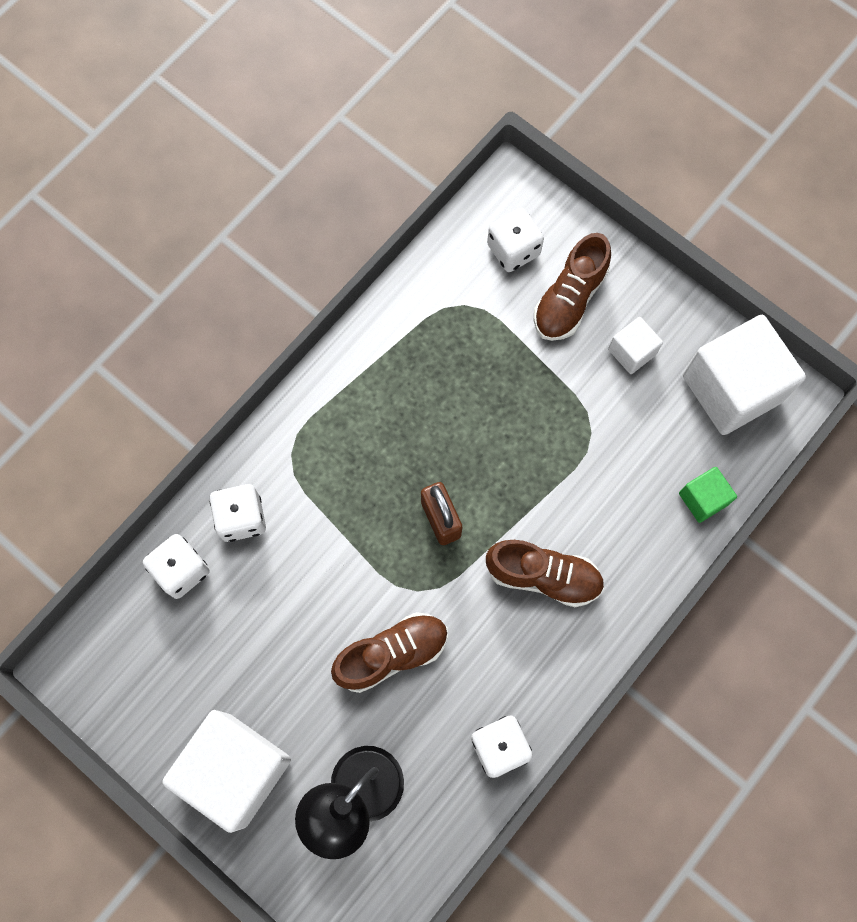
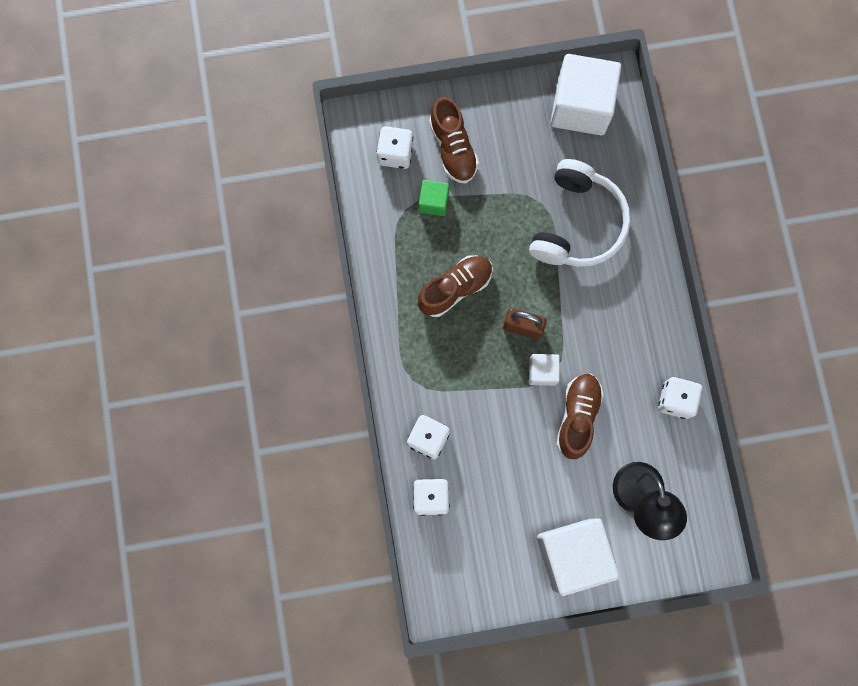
camera: 50 degrees left, 5 degrees up
(543, 576) = (601, 298): brown shoe -> brown shoe (455, 288)
(602, 485) = (577, 223): none -> white headphones
(632, 352) = (514, 141): white cube -> white cube (542, 372)
(703, 499) = (630, 176): green cube -> green cube (433, 202)

